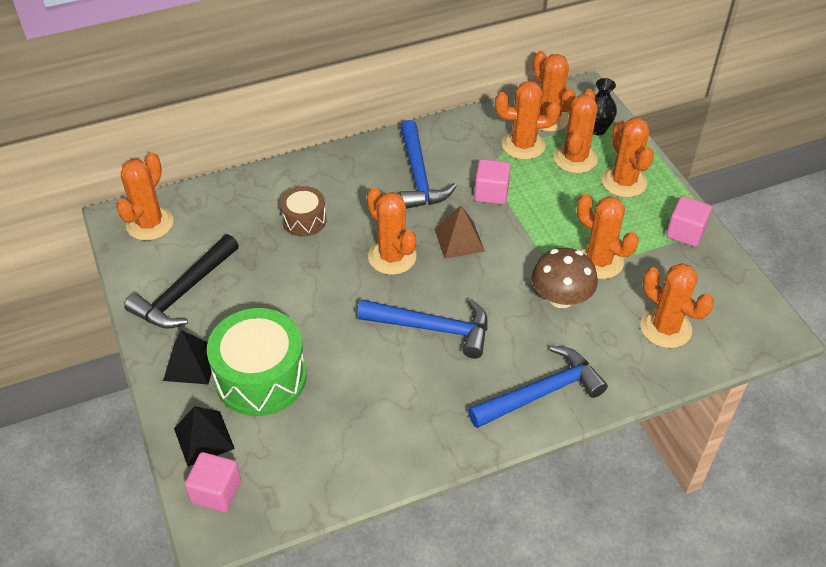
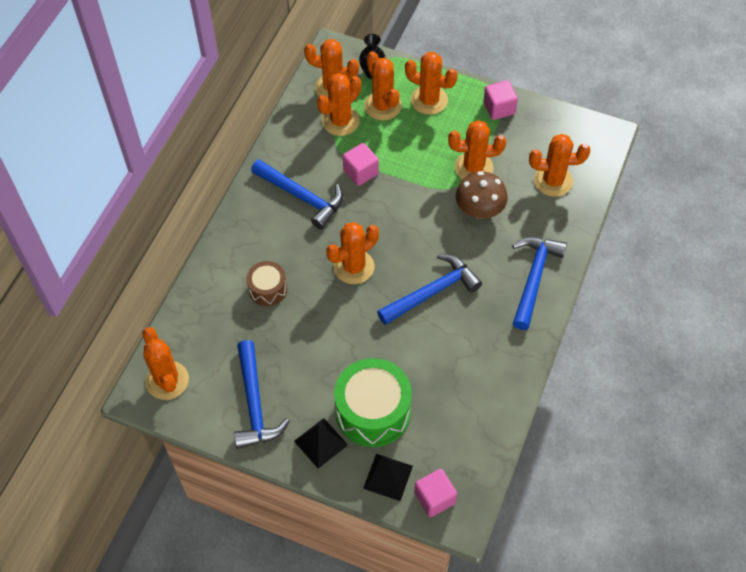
camera: 45 degrees left, 10 degrees up
(184, 292) = (255, 404): black hammer -> blue hammer
(392, 257) = (354, 267): orange cactus -> orange cactus turned 45 degrees counterclockwise
(459, 240) = (380, 221): brown pyramid -> none

